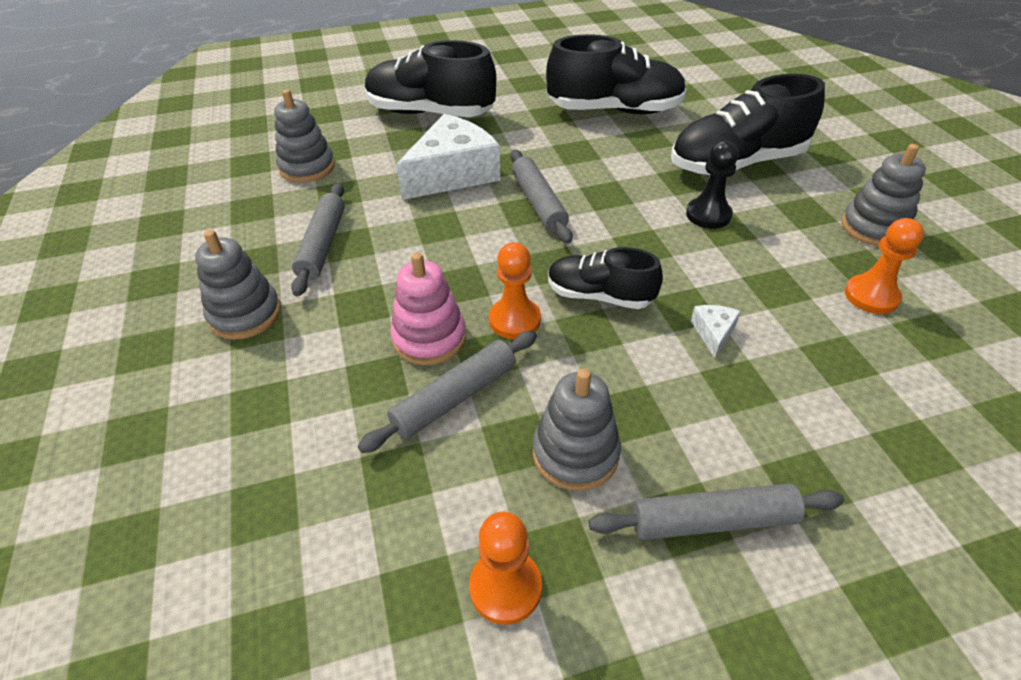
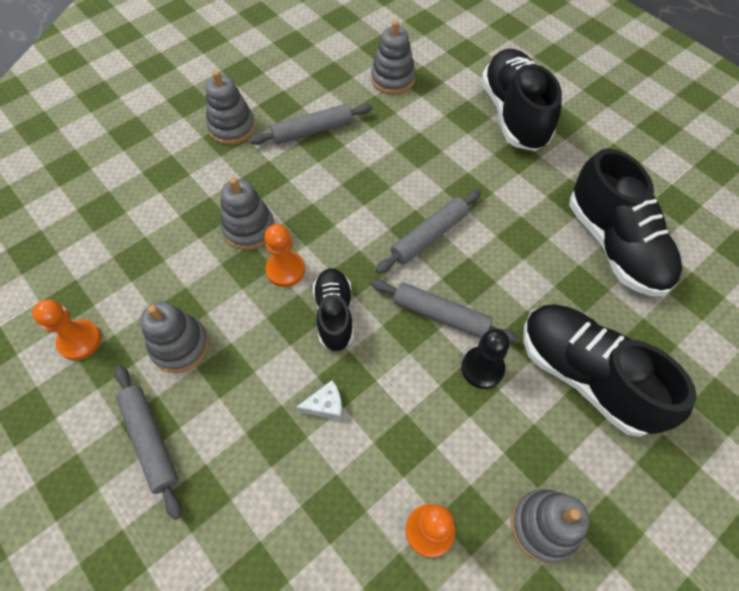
camera: 65 degrees right, 15 degrees up
(429, 338) = (249, 228): pink stacking toy -> grey stacking toy
(453, 174) = (436, 165): white cheese -> none
(454, 397) = (203, 263): grey rolling pin -> grey rolling pin (441, 315)

